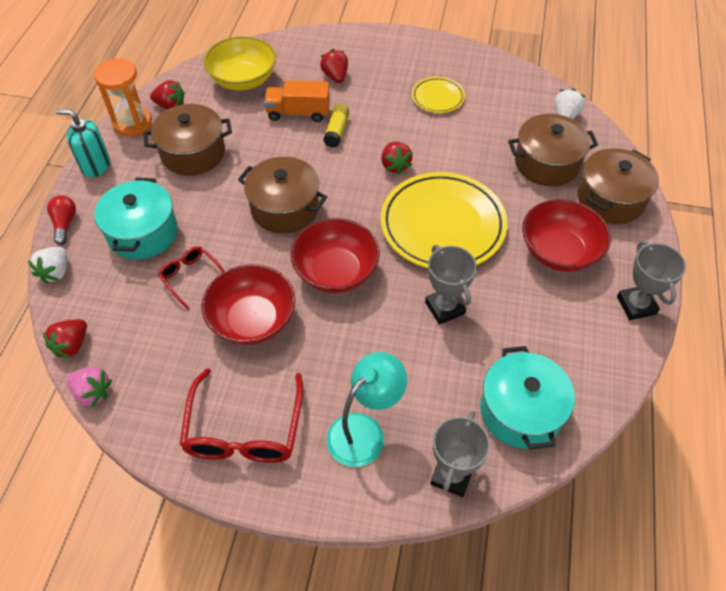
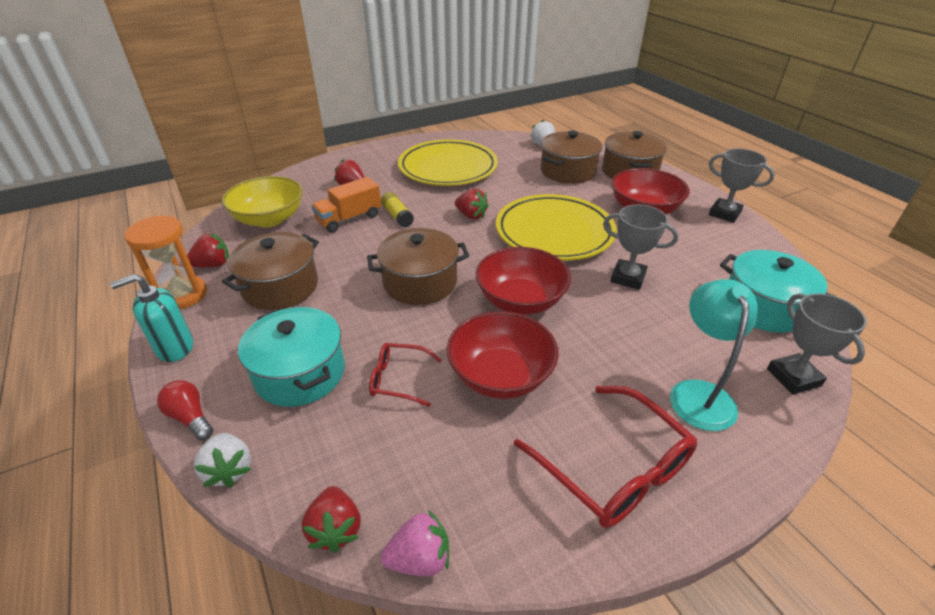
camera: 40 degrees left, 15 degrees down
(438, 97) = (448, 168): yellow plate -> yellow plate, size x2.07

